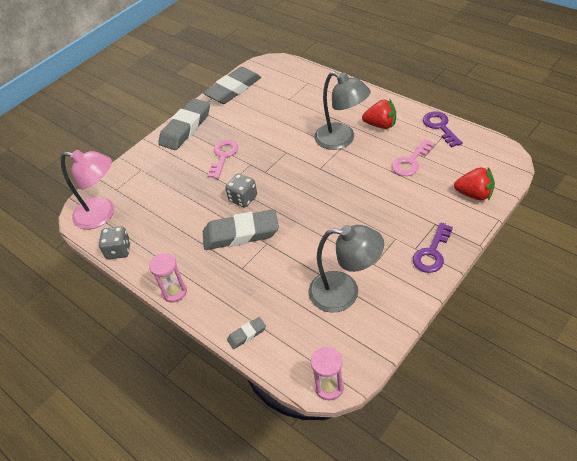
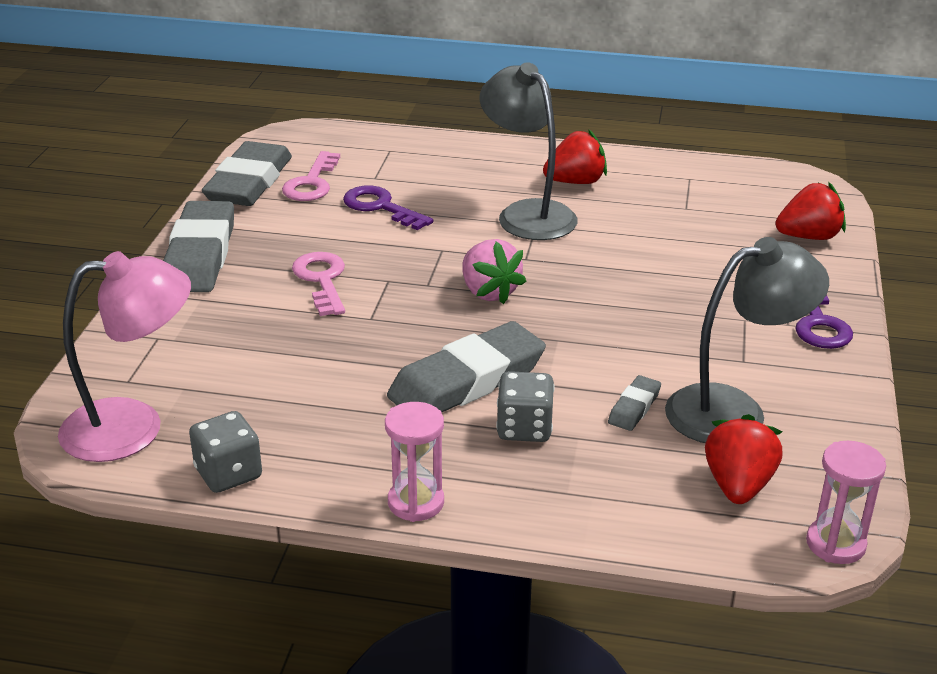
camera: 35 degrees left, 15 degrees down
(243, 198) = (422, 331): grey dice -> grey dice (524, 428)
(247, 334) = (621, 520): grey eraser -> grey eraser (634, 407)
(288, 184) = (489, 292): none -> pink strawberry
(312, 336) = (738, 485): none -> red strawberry
(341, 140) = (527, 213): grey lamp -> grey lamp turned 135 degrees counterclockwise
(410, 162) = (671, 218): pink key -> pink key (311, 183)
(440, 127) = (674, 167): purple key -> purple key (380, 207)

